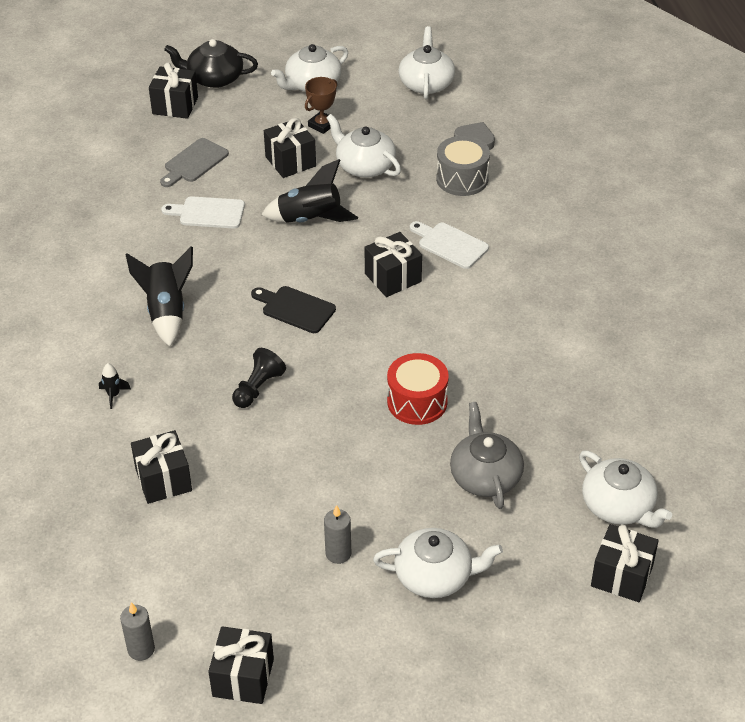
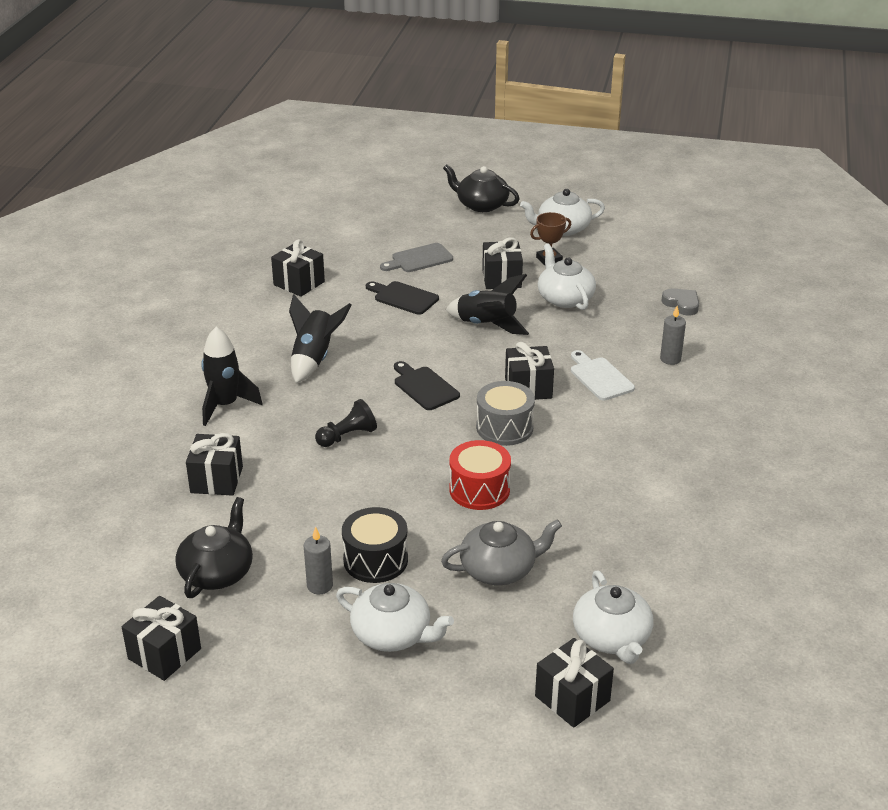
camera: 25 degrees right, 10 degrees down
(113, 395) = (225, 405): black rocket -> black rocket, size x2.16
(141, 649) = (99, 600): grey candle -> grey candle (670, 359)
(175, 105) = (434, 216): black gift -> black gift (299, 283)
(208, 213) = (403, 297): white cutting board -> black cutting board
(233, 576) = (217, 572): none -> black teapot
(371, 508) = (375, 560): none -> black drum
(426, 83) = (666, 252): white teapot -> none
(462, 179) = (647, 330): grey drum -> grey drum (504, 427)
(485, 476) = (499, 569): grey teapot -> grey teapot turned 60 degrees clockwise

